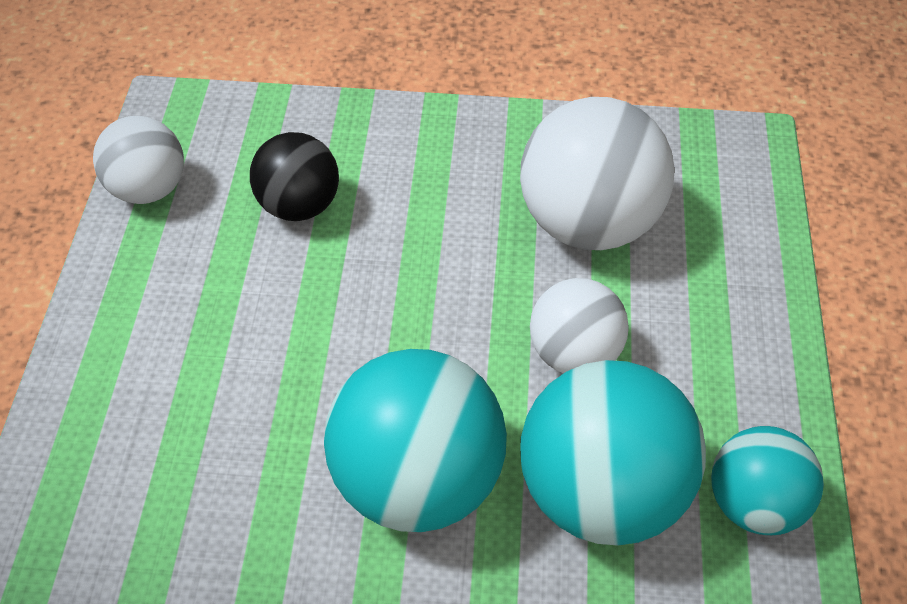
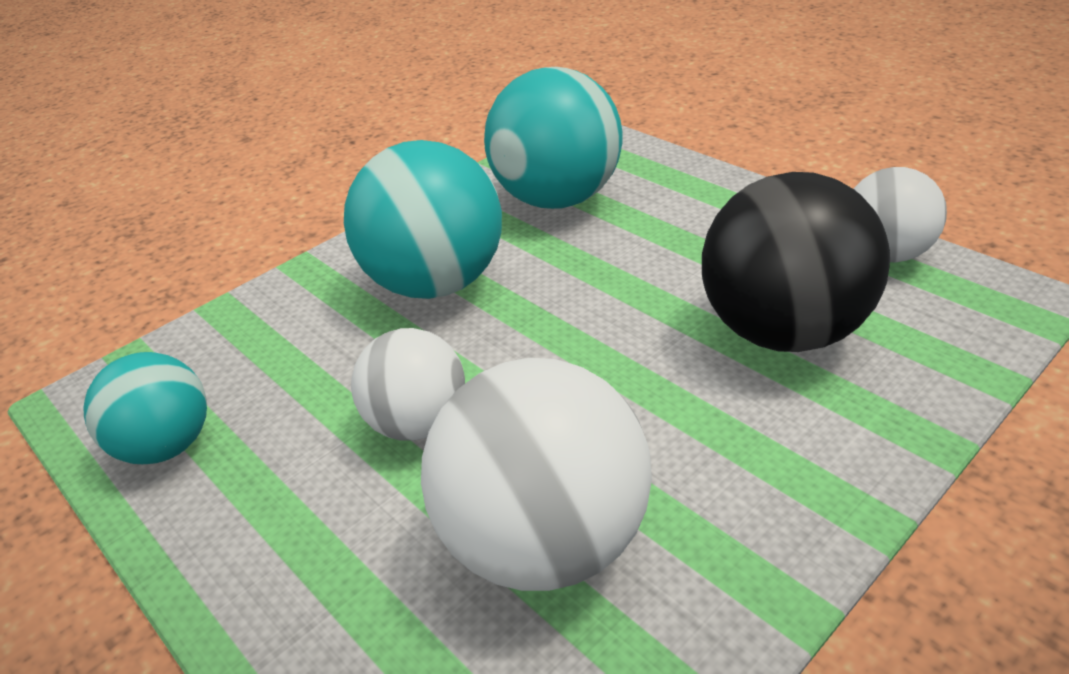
camera: 135 degrees right, 15 degrees down
(299, 205) = (782, 331): black ball -> black ball, size x1.67
(601, 490) = (302, 365): turquoise ball -> turquoise ball (557, 199)

